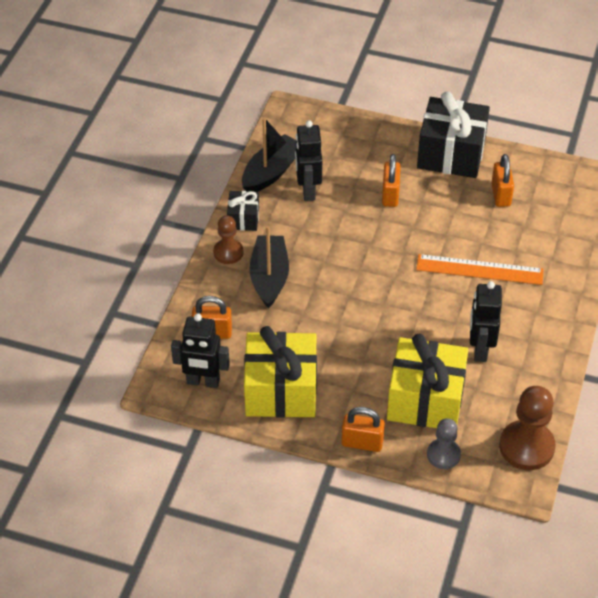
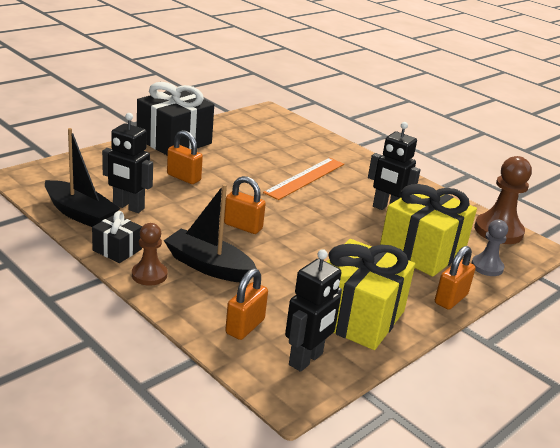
camera: 65 degrees left, 20 degrees down
(271, 172) = (80, 214): black boat -> black boat turned 150 degrees clockwise
(501, 195) = (240, 143): orange padlock -> orange padlock (243, 226)

